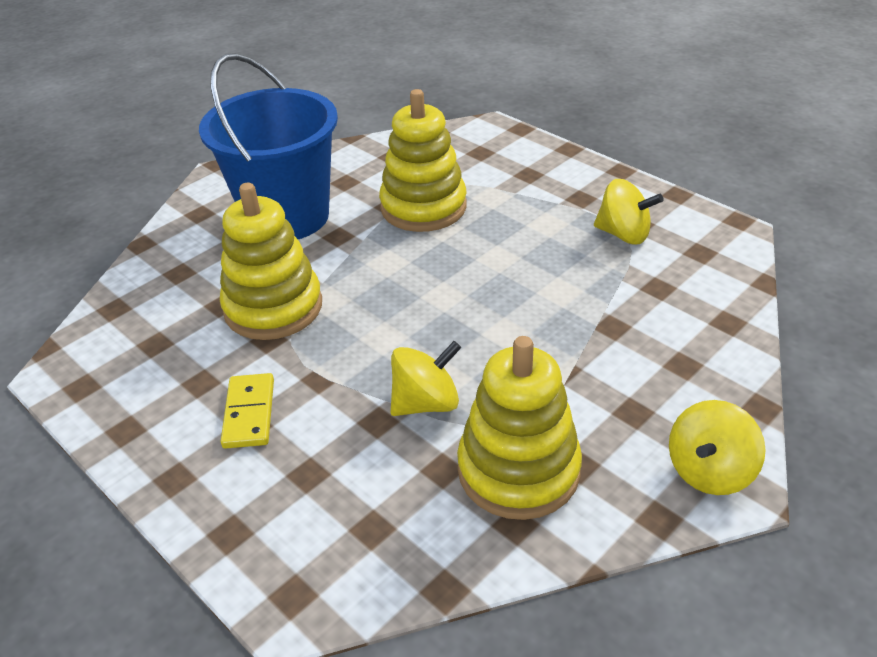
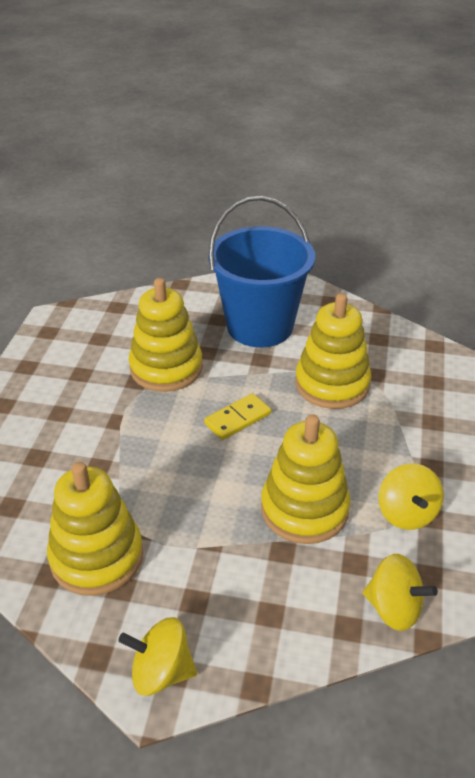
camera: 55 degrees right, 0 degrees up
(249, 413) = (69, 407): yellow domino -> yellow domino (238, 419)
(426, 403) = (129, 481): yellow spinning top -> yellow spinning top (394, 608)
(571, 291) = (304, 509): none -> yellow stacking toy

